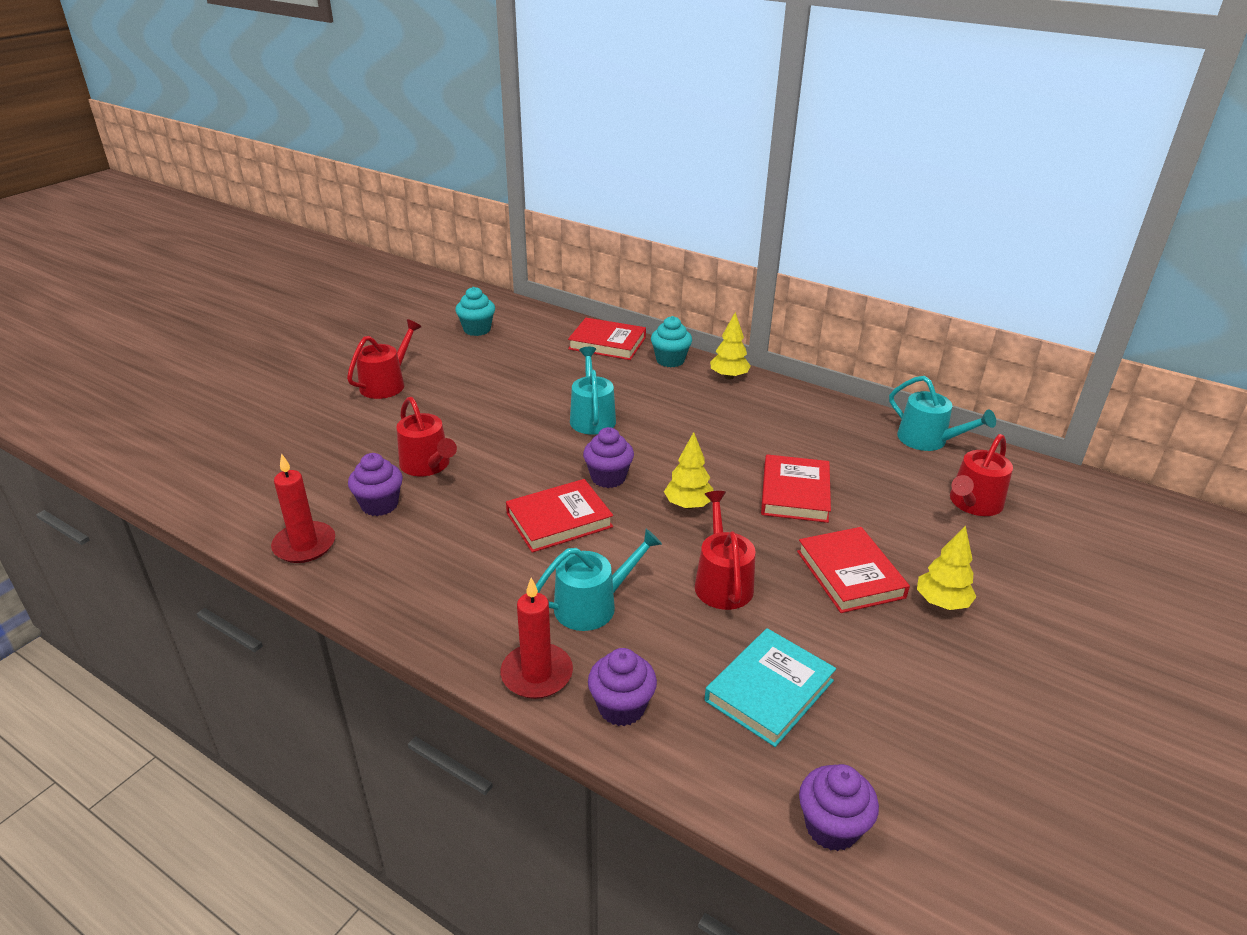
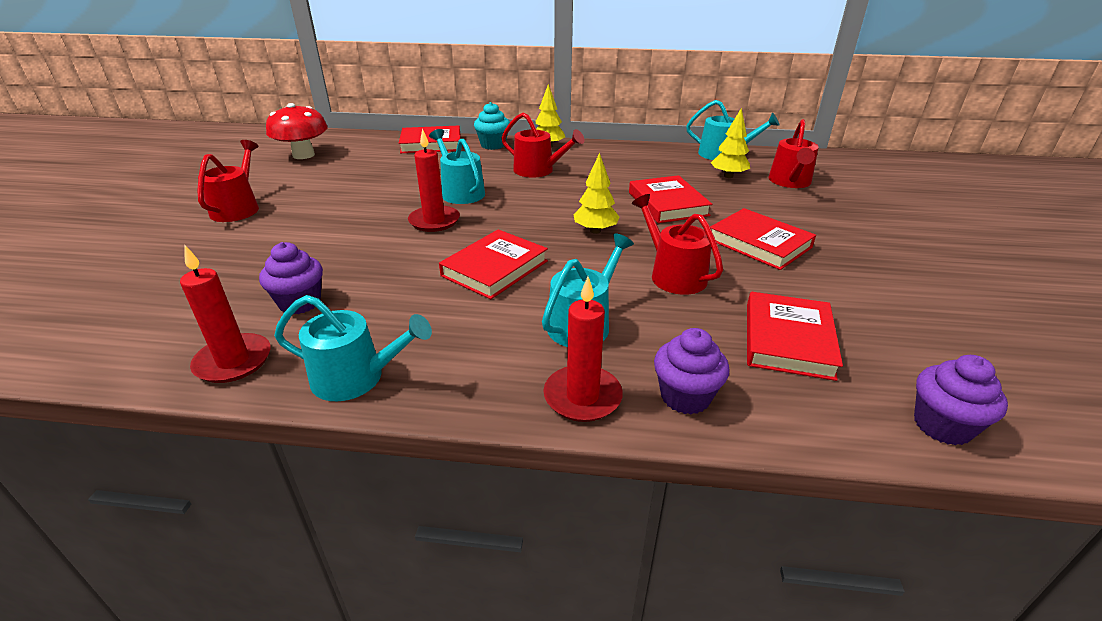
camera: 25 degrees left, 0 degrees up
(379, 591) = (356, 378): none -> turquoise watering can
(427, 465) = (329, 259): red watering can -> red watering can (538, 170)
(477, 329) = (303, 155): turquoise cupcake -> red mushroom
(543, 448) = (434, 221): none -> red candle
(608, 478) = (511, 228): purple cupcake -> none
(769, 691) = (788, 340): turquoise book -> red book
(941, 603) = (837, 244): yellow tree -> yellow tree (728, 176)

